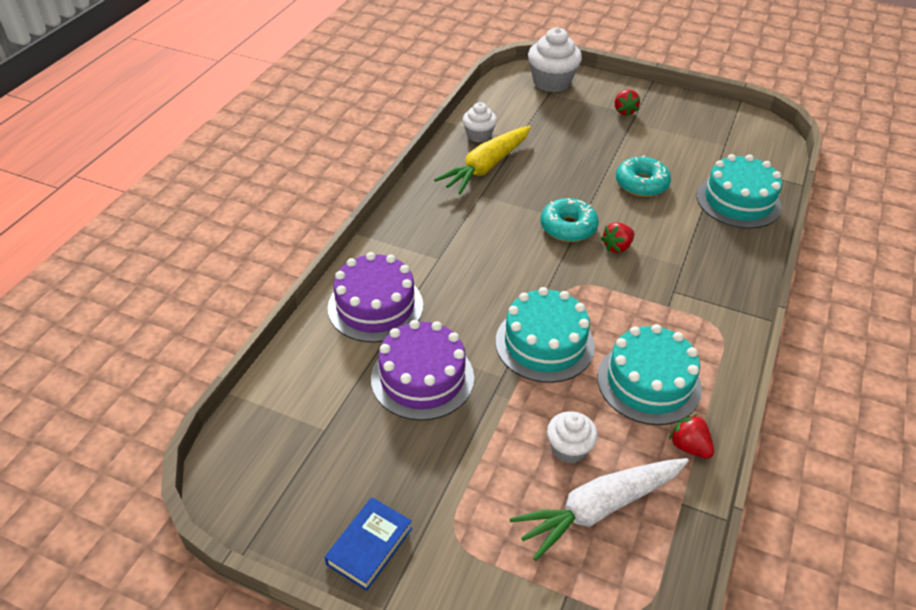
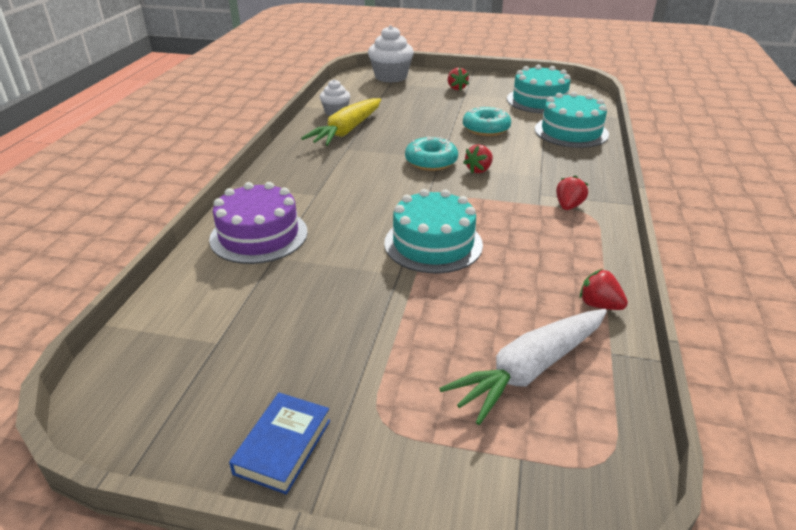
camera: 10 degrees left, 10 degrees down
(422, 378) = (317, 285): purple cake -> none
(569, 448) = (482, 323): white cupcake -> none
(648, 382) = (542, 260): turquoise cake -> turquoise cake (539, 100)
(699, 313) = (568, 206): none -> red strawberry

